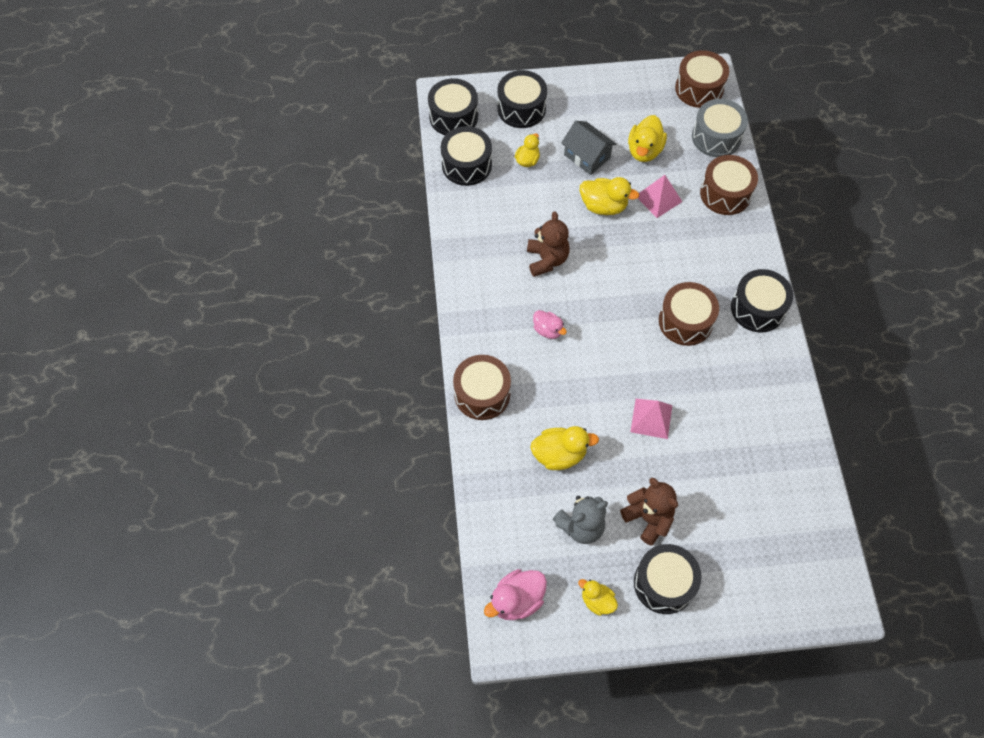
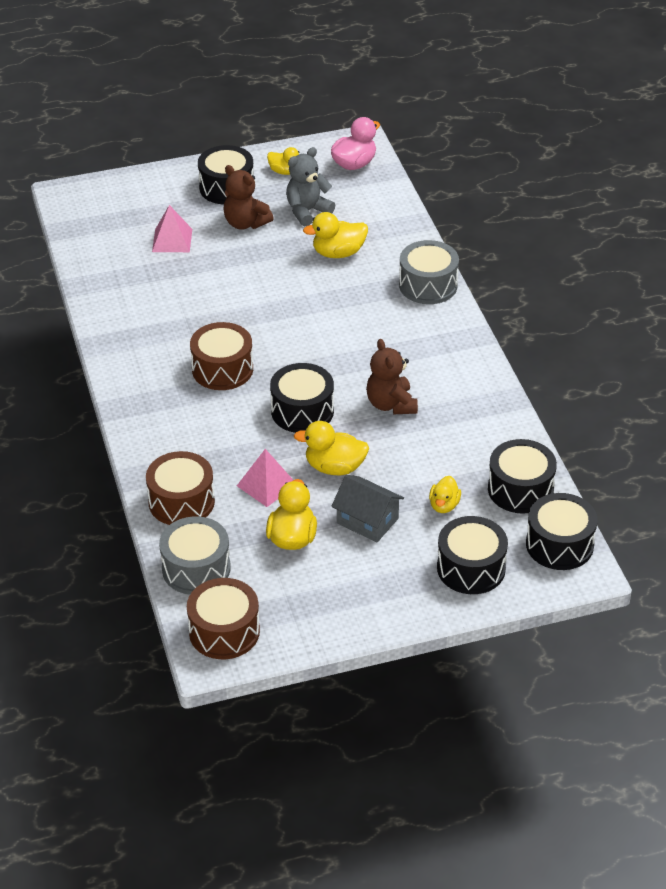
camera: 170 degrees right, 20 degrees down
(482, 394) = (428, 285): brown drum -> grey drum
(548, 330) = (373, 342): pink duck -> none
(651, 418) = (251, 288): pink pyramid -> pink pyramid (172, 240)
(757, 308) = (141, 391): black drum -> black drum (302, 411)

